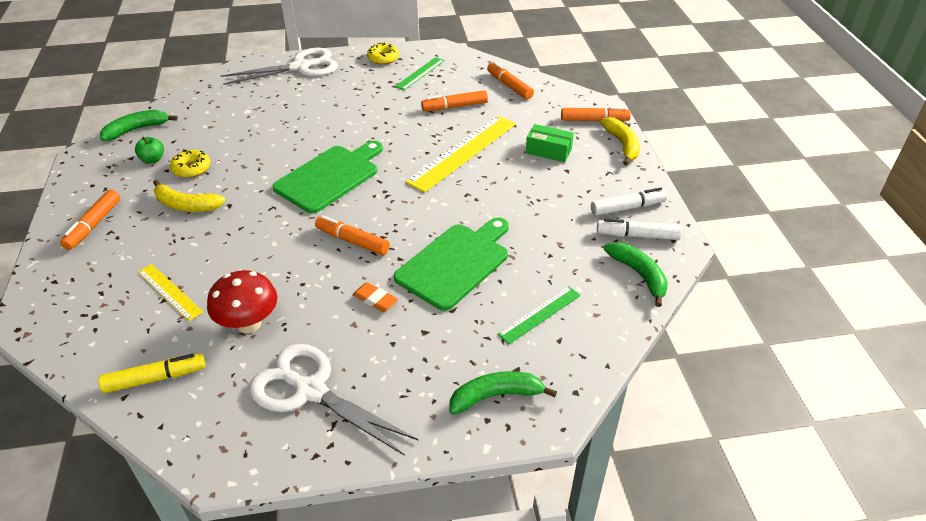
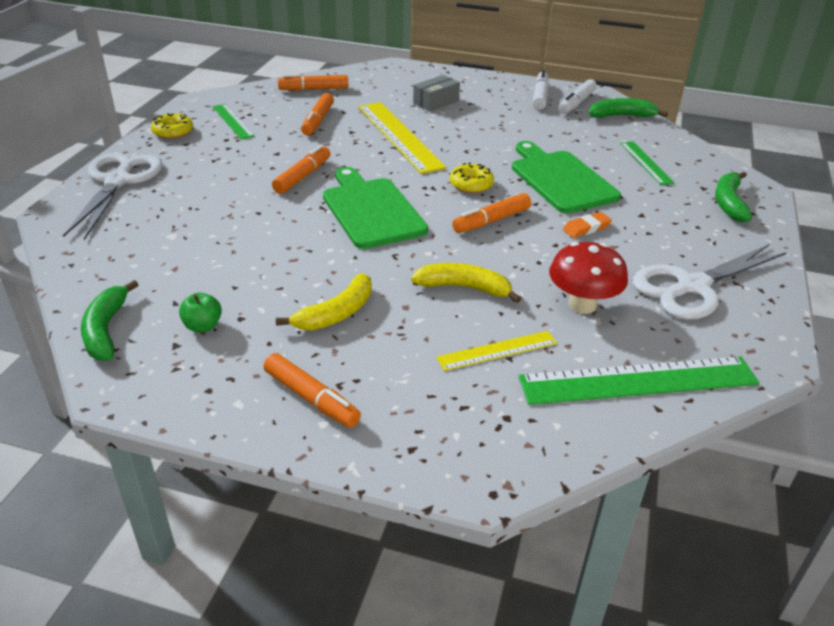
camera: 65 degrees left, 5 degrees down
(155, 378) = (638, 381): yellow marker -> green ruler
(191, 168) = (259, 297): yellow donut -> yellow donut (471, 184)
(548, 151) = (436, 102): green box -> grey box
(594, 120) = (410, 74): orange marker -> orange marker (303, 176)
(622, 145) = (456, 74): yellow banana -> yellow banana (464, 288)

